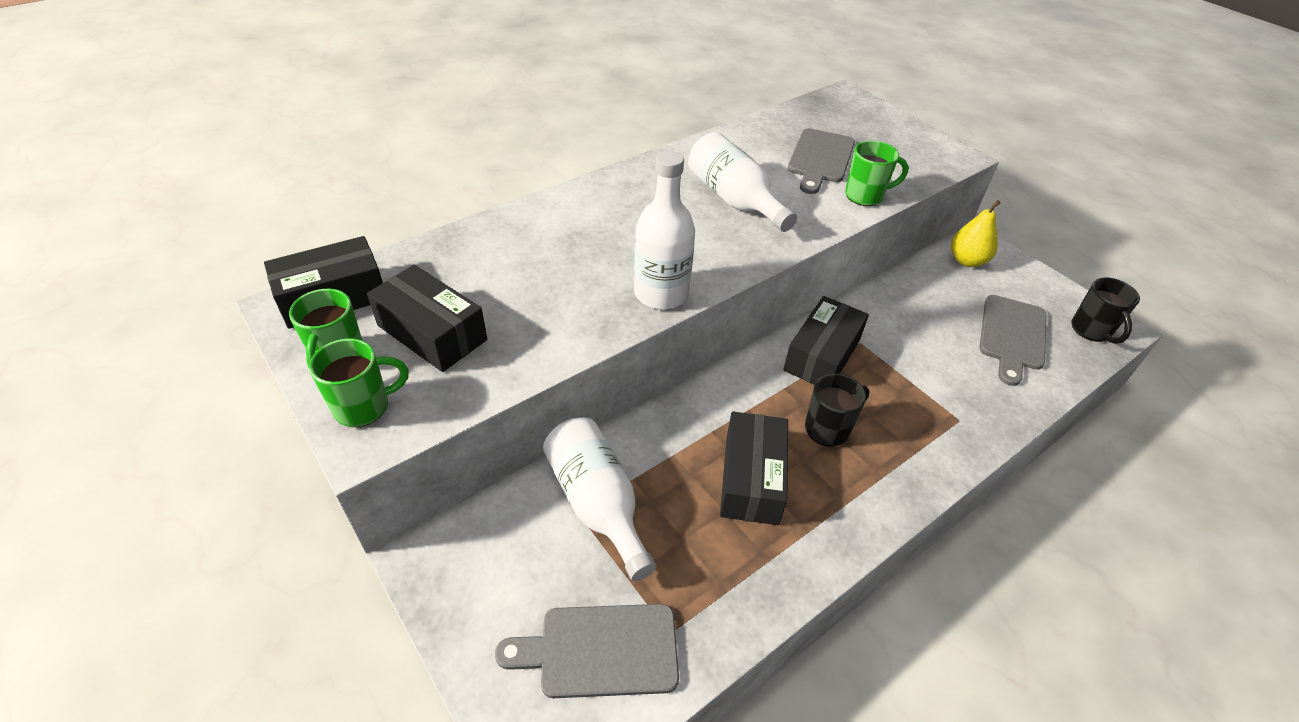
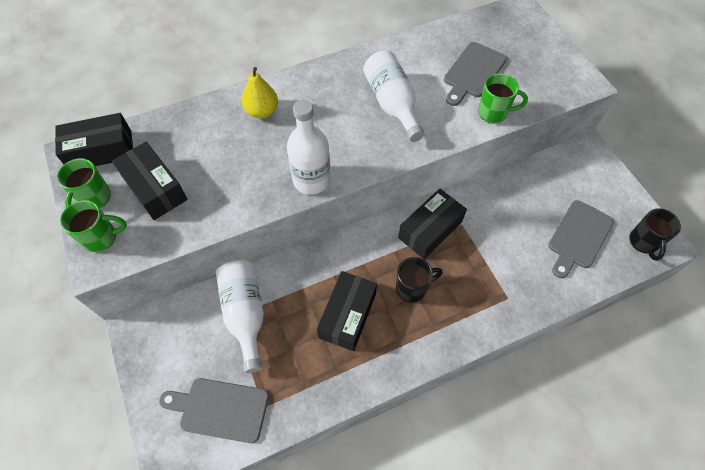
camera: 15 degrees right, 15 degrees up
(967, 261) = (573, 166): yellow pear -> yellow pear (262, 111)

